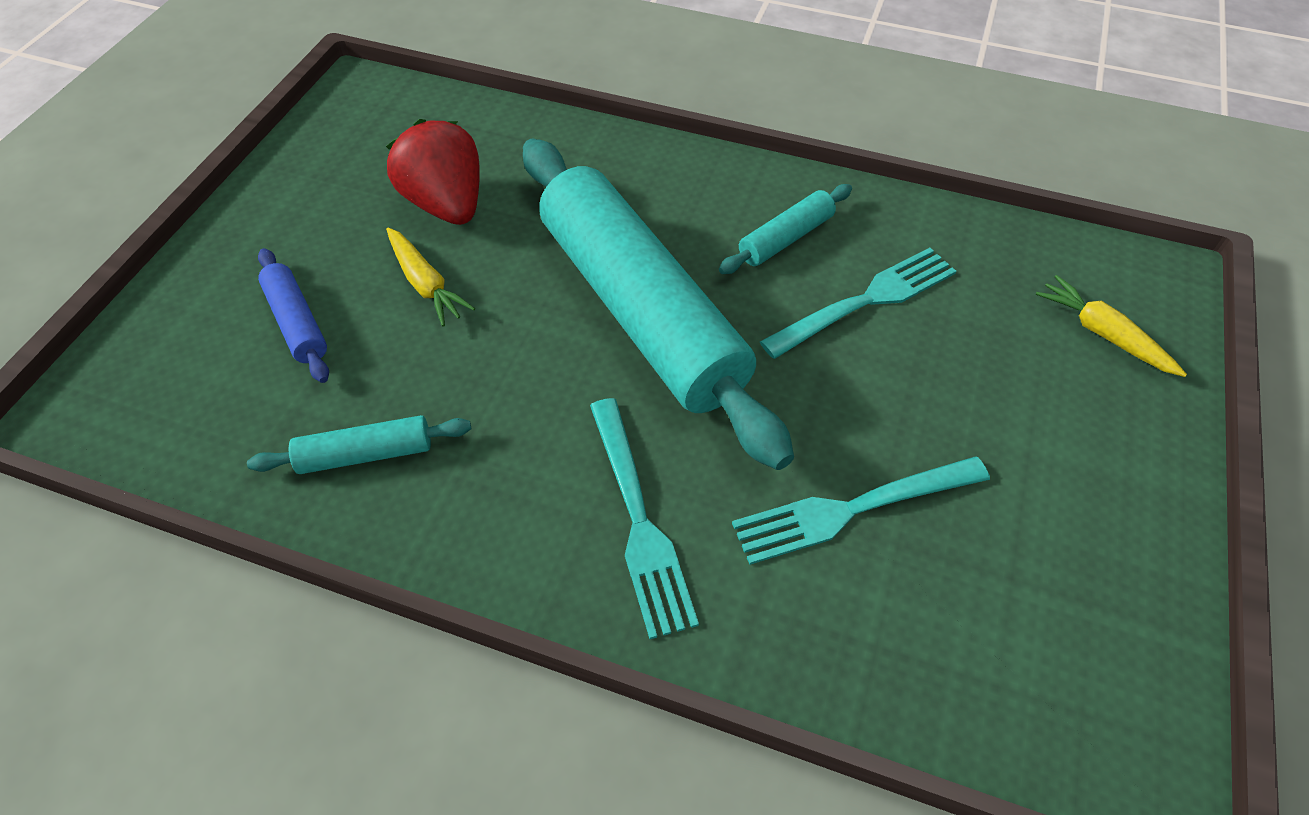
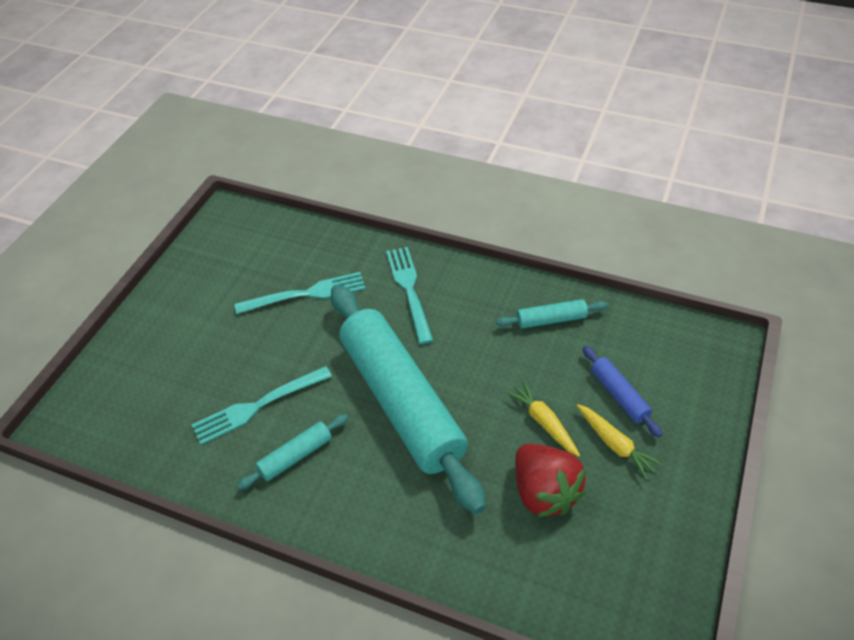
camera: 175 degrees left, 5 degrees down
(1103, 334) = (125, 382): yellow carrot -> yellow carrot (615, 444)

